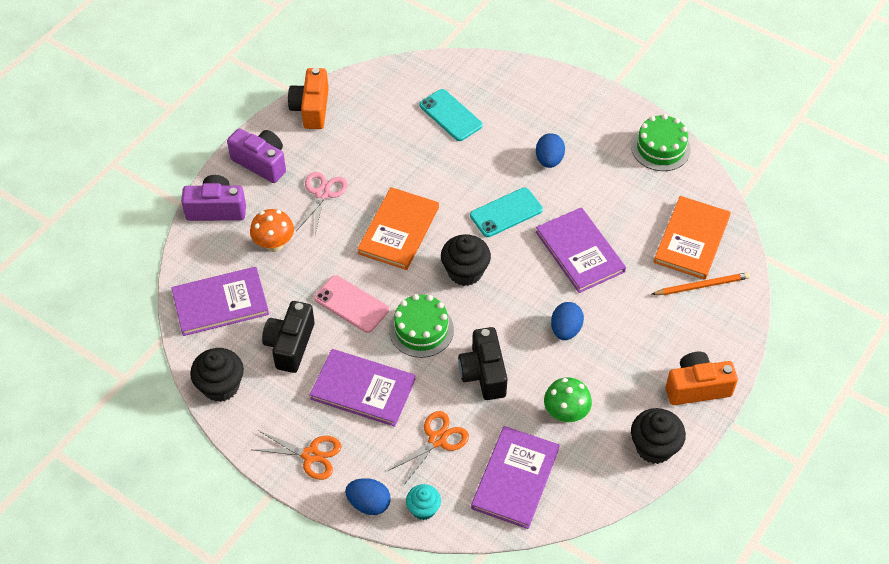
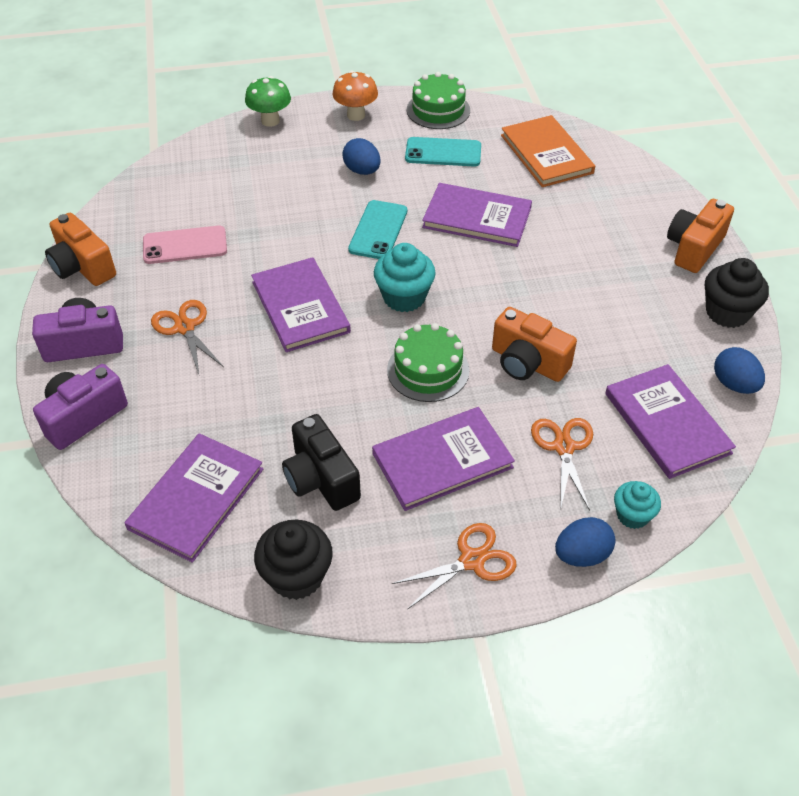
camera: 45 degrees left, 5 degrees down
(274, 244) = (189, 404): orange mushroom -> orange mushroom (356, 115)
(322, 194) = (185, 327): pink scissors -> orange scissors
(351, 304) = (335, 398): pink phone -> pink phone (185, 245)
(398, 230) = (300, 307): orange book -> purple book
(450, 115) = (231, 191): turquoise phone -> turquoise phone (443, 152)
(465, 272) = (404, 297): black cupcake -> turquoise cupcake
(483, 373) = (528, 363): black camera -> orange camera
(565, 330) = (545, 280): blue egg -> blue egg (734, 384)
(565, 414) = (633, 341): green mushroom -> green mushroom (270, 121)
(702, 286) = (597, 179): orange pencil -> none

